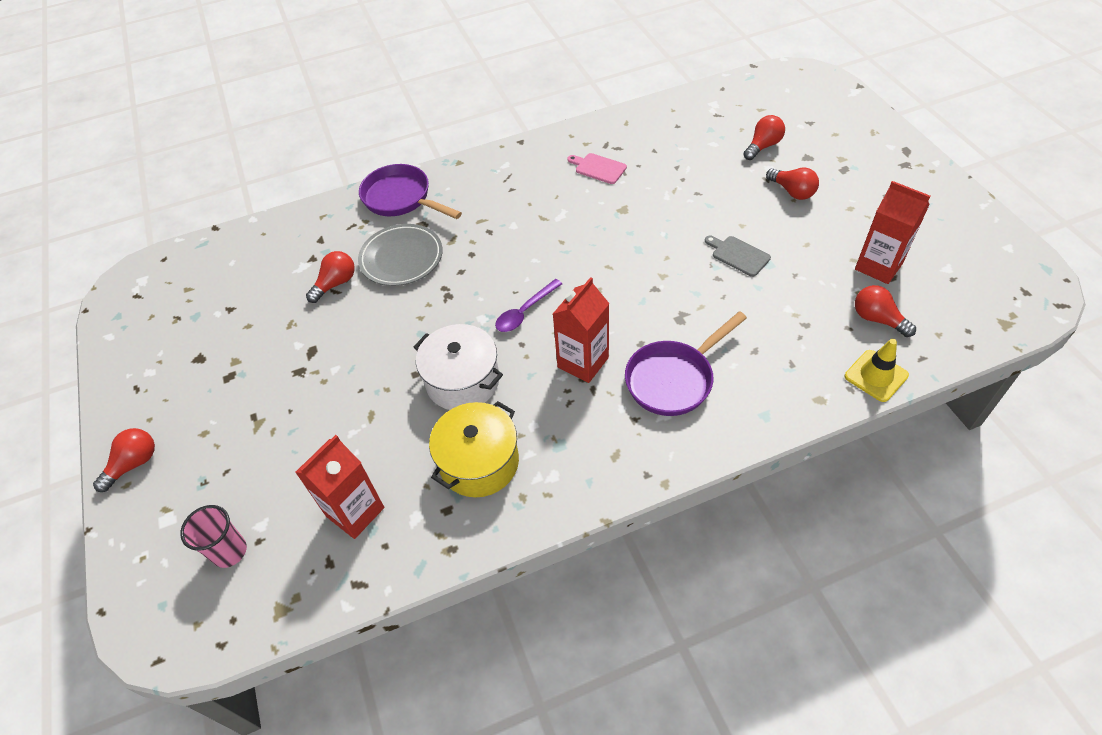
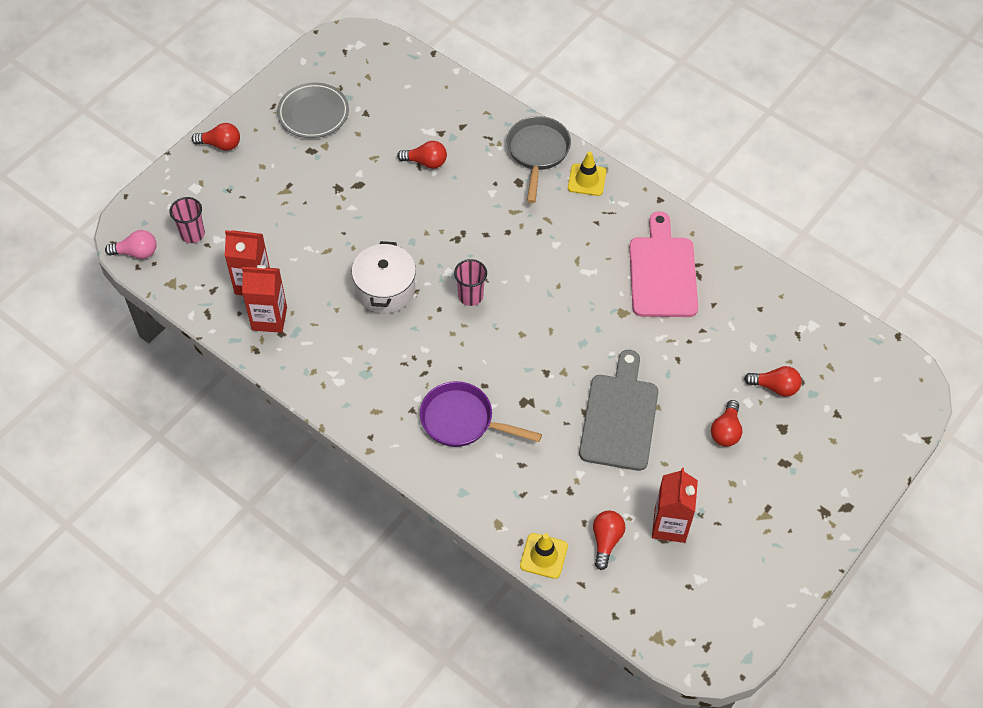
camera: 55 degrees right, 5 degrees up
(198, 636) = (136, 252): none -> pink light bulb
(401, 198) = (537, 153): purple pan -> grey pan
(401, 258) = (475, 189): grey plate -> grey plate (313, 113)
(460, 178) = (587, 180): none -> yellow traffic cone
(479, 462) = (325, 333): yellow pot -> none
(525, 312) = (470, 296): purple spoon -> pink cup
(583, 362) = (445, 356): red carton -> red carton (269, 318)
(598, 168) = (662, 272): pink cutting board -> pink cutting board, size x2.12
(738, 255) = (619, 417): grey cutting board -> grey cutting board, size x2.12

